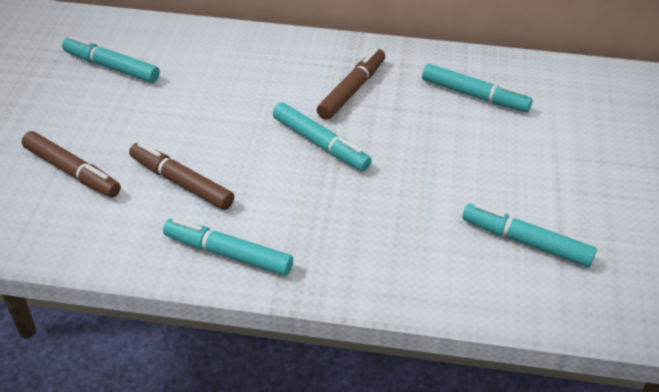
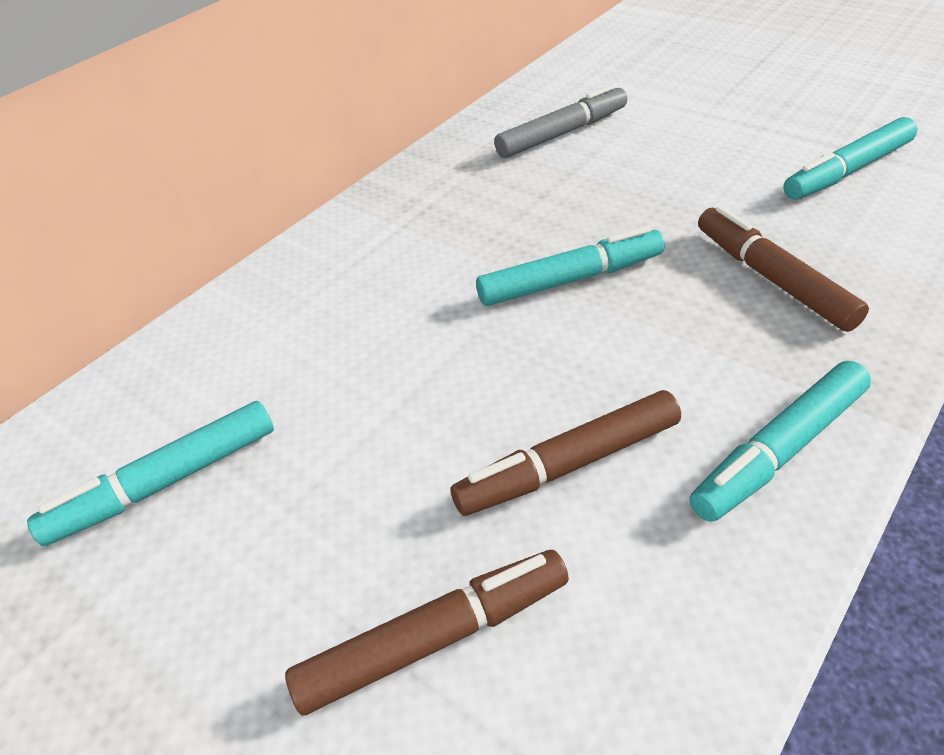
camera: 55 degrees left, 0 degrees up
(352, 90) = (475, 221): brown marker -> brown marker (772, 278)
(474, 95) = (562, 133): turquoise marker -> grey marker

